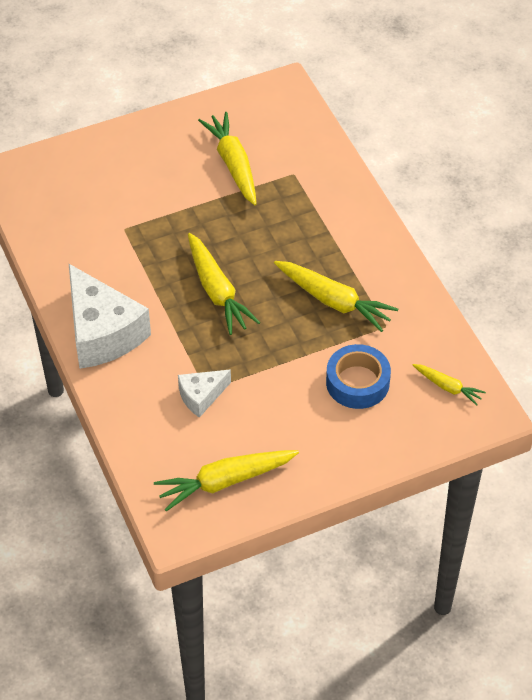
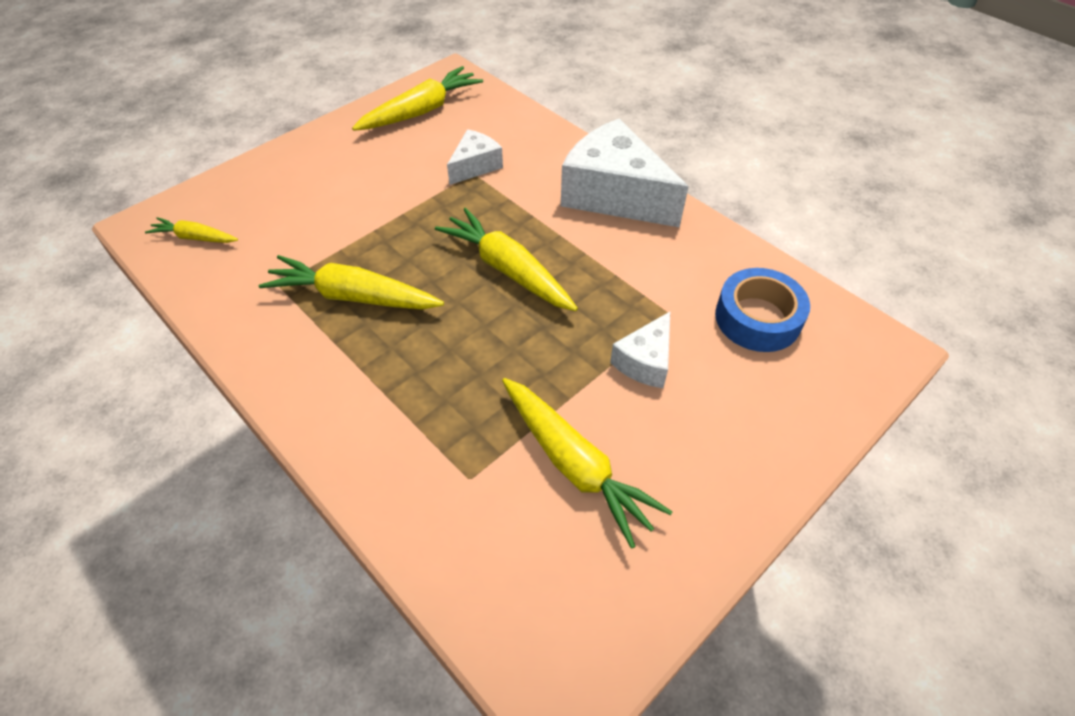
camera: 160 degrees right, 0 degrees up
(160, 205) = (645, 361): none -> white cheese
(357, 382) = (305, 217): blue tape -> blue tape (757, 318)

